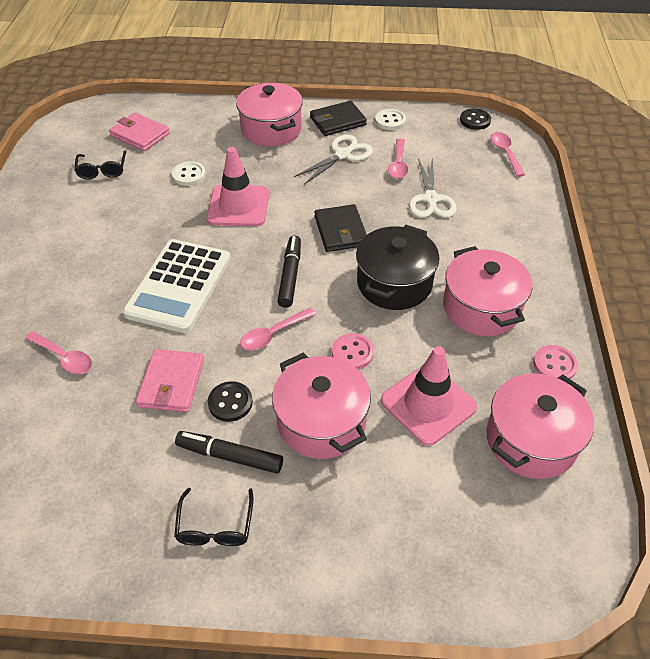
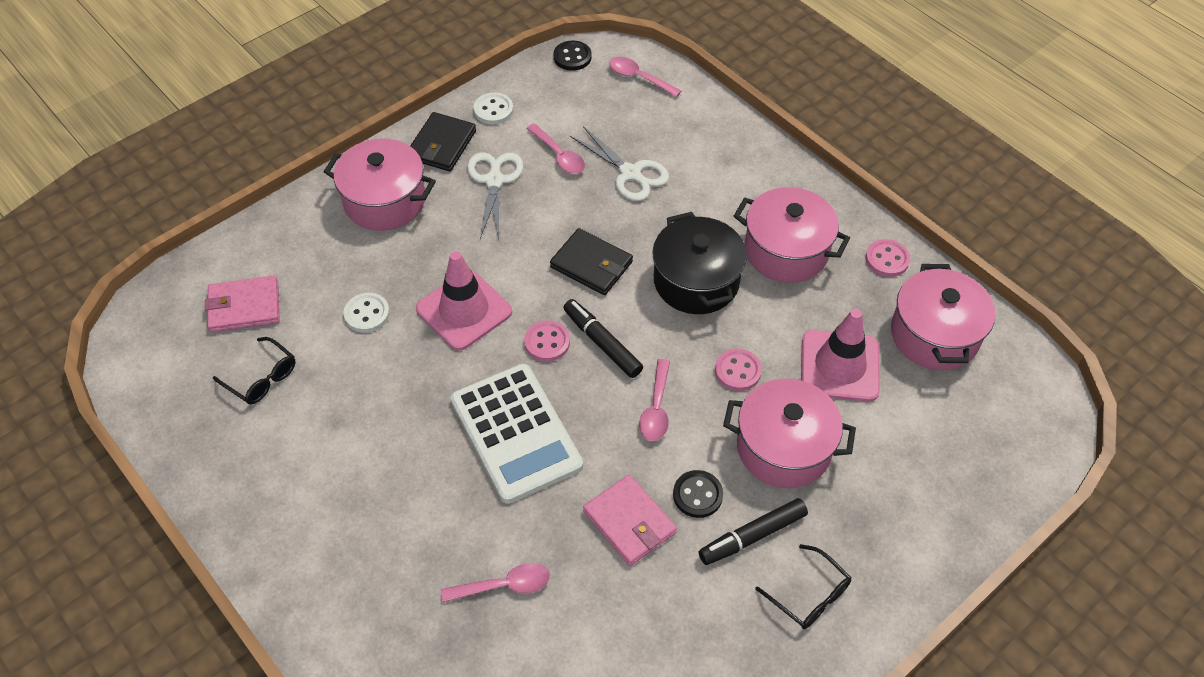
camera: 45 degrees left, 5 degrees up
(260, 253) = (547, 342): none -> pink button

